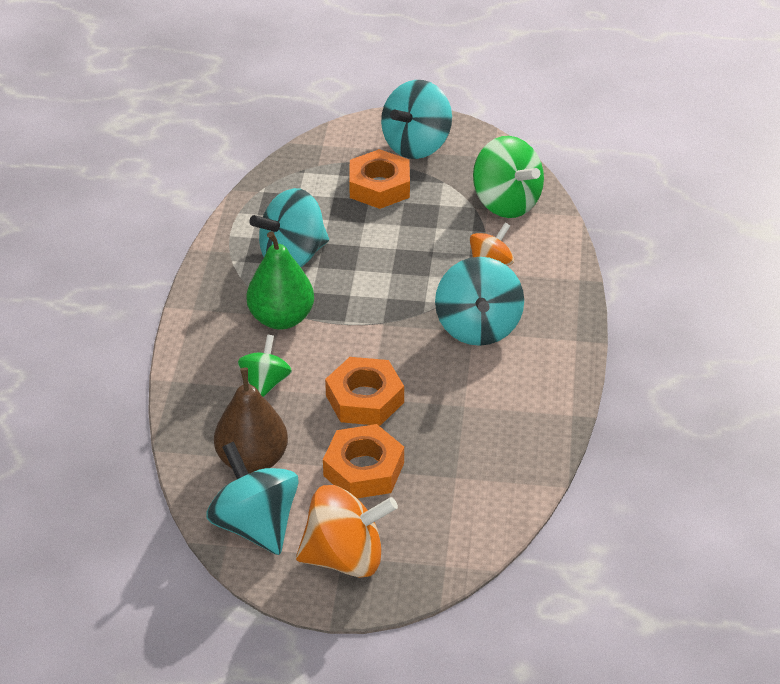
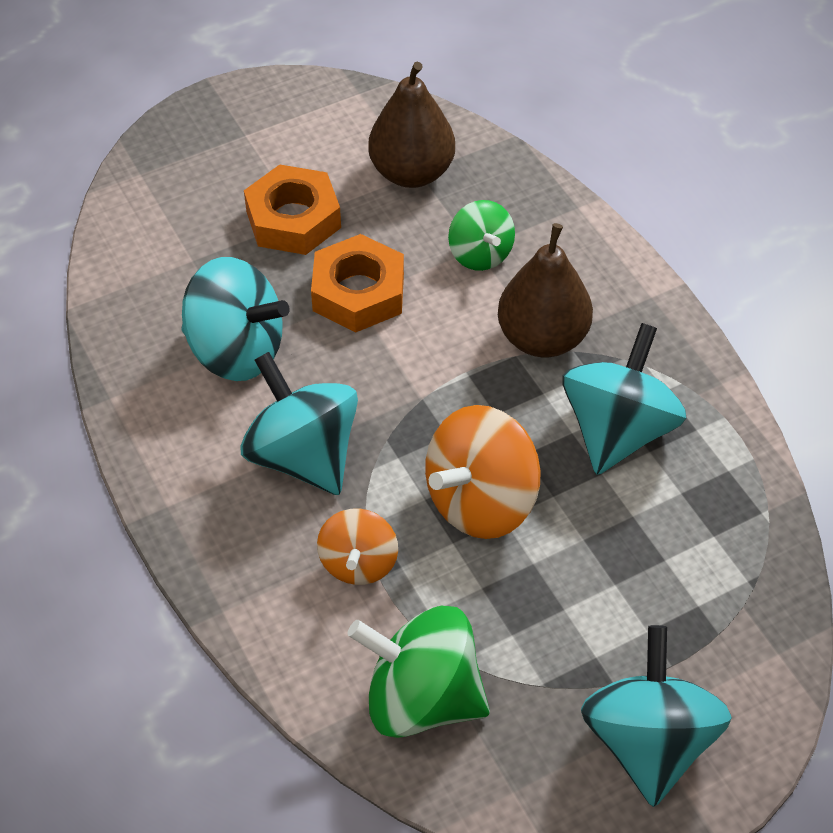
camera: 145 degrees right, 10 degrees up
(255, 525) = (349, 120): turquoise spinning top -> turquoise spinning top (236, 350)
(281, 318) = (542, 338): green pear -> brown pear
(345, 557) = (240, 134): orange spinning top -> orange spinning top (481, 501)
(379, 186) = (622, 618): orange nut -> none

